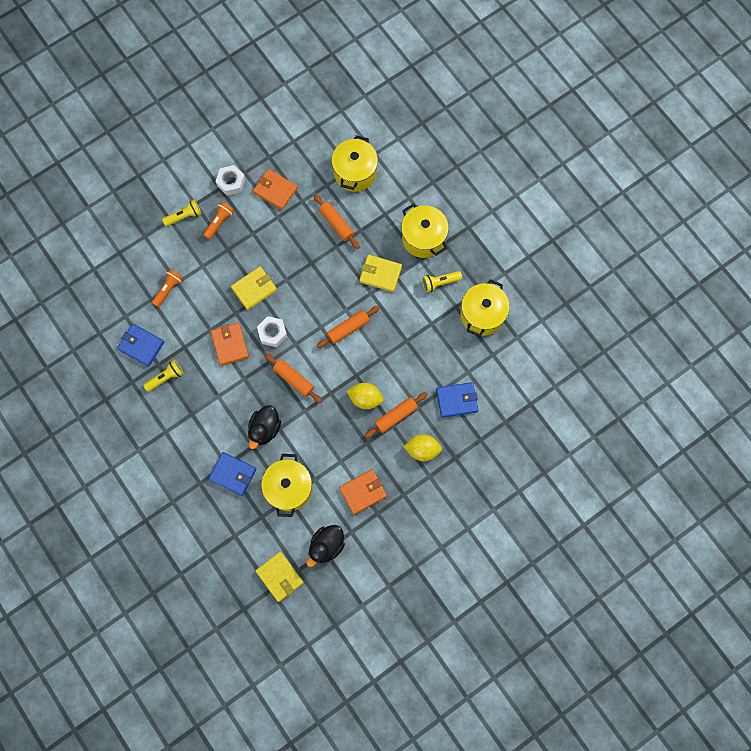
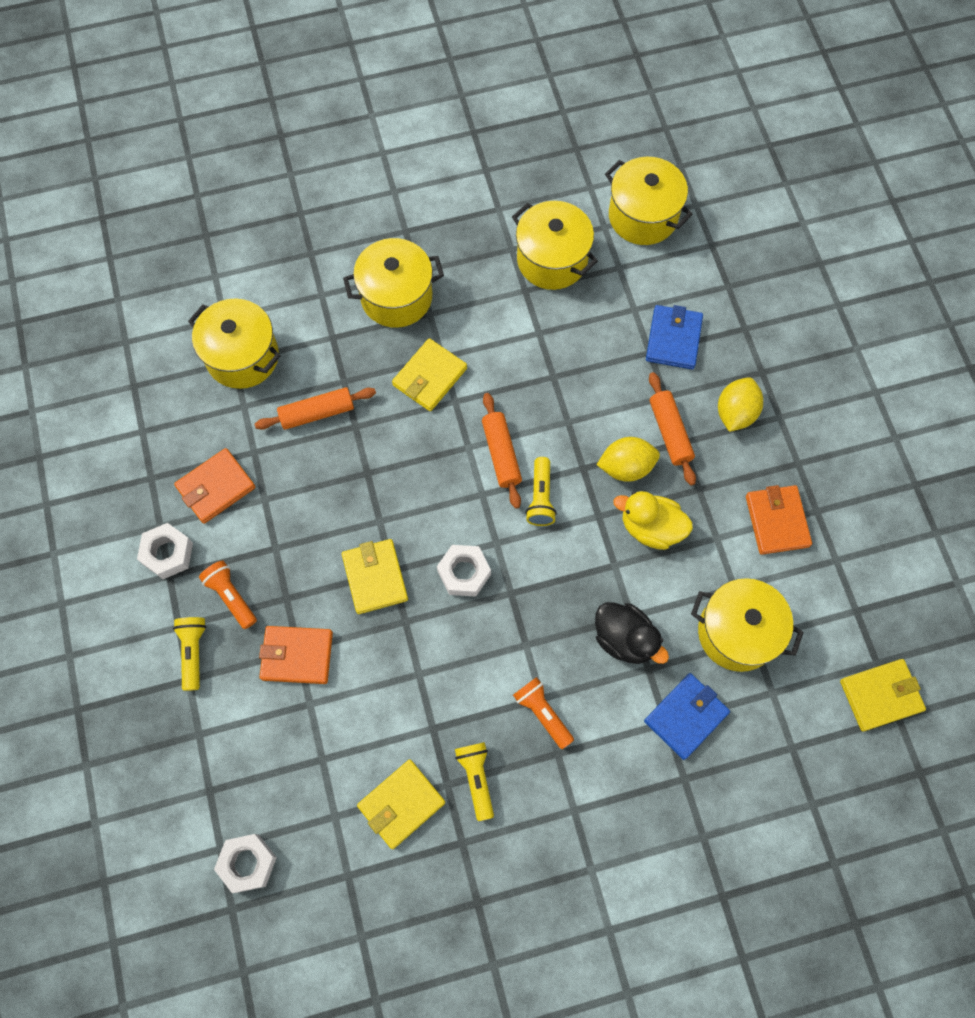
camera: 70 degrees left, 5 degrees down
(90, 284) = (247, 863): none -> white nut
(141, 346) = (401, 804): blue wallet -> yellow wallet
(168, 289) = (316, 722): orange flashlight -> orange flashlight (542, 713)
(230, 345) = (458, 649): orange wallet -> orange wallet (297, 656)
(293, 379) = (556, 565): orange rolling pin -> none
(326, 546) = (848, 605): black duck -> none
(334, 423) = (651, 527): none -> yellow duck
(365, 398) = (626, 467): yellow lemon -> yellow lemon turned 45 degrees clockwise
(440, 283) = (478, 299): yellow flashlight -> yellow flashlight (541, 497)
(533, 357) = (643, 216): none -> yellow pot

